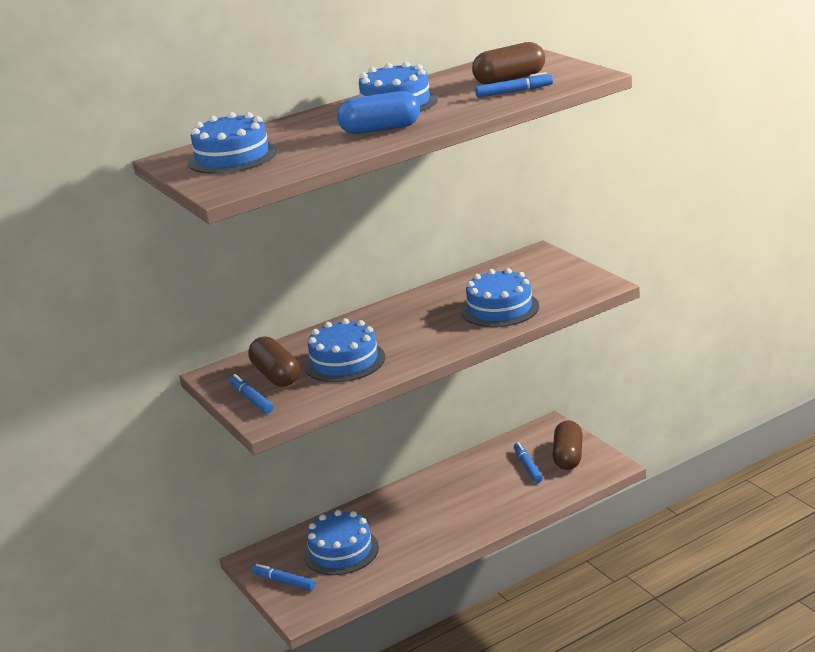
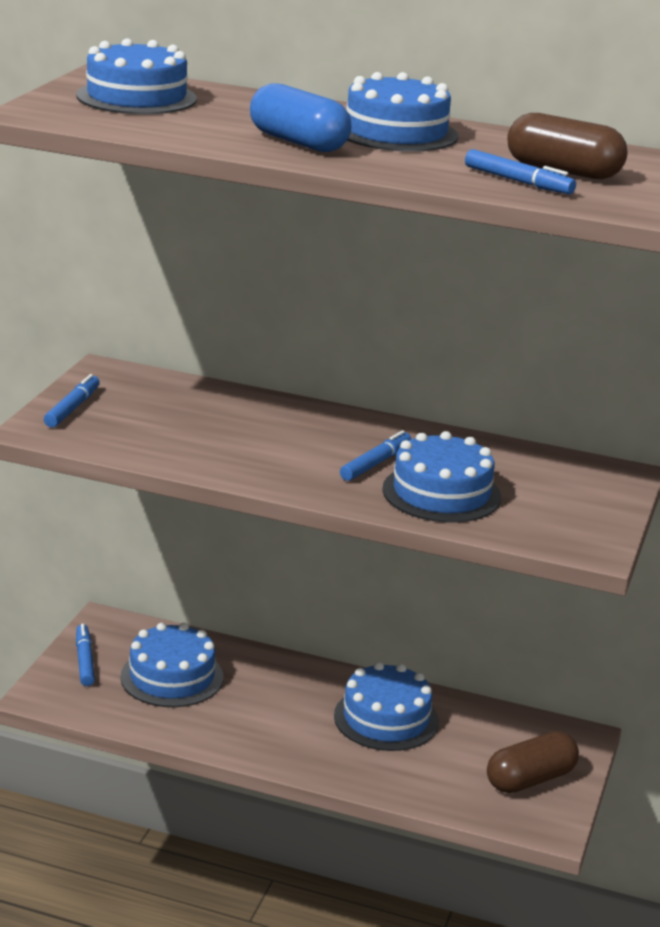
camera: 45 degrees right, 0 degrees up
(276, 375) = (136, 405): brown capsule -> none
(344, 361) = (206, 434): blue cake -> blue cake (386, 719)
(528, 466) = (473, 753): blue marker -> blue marker (375, 463)

